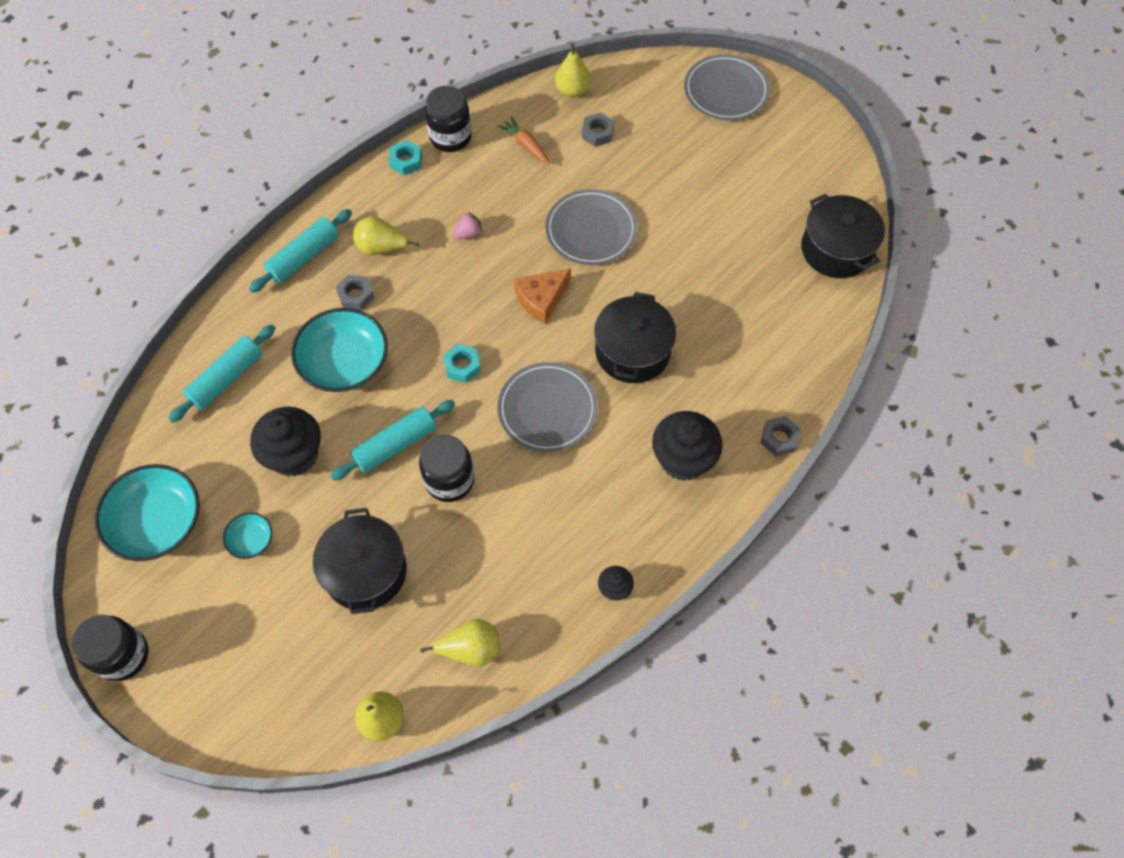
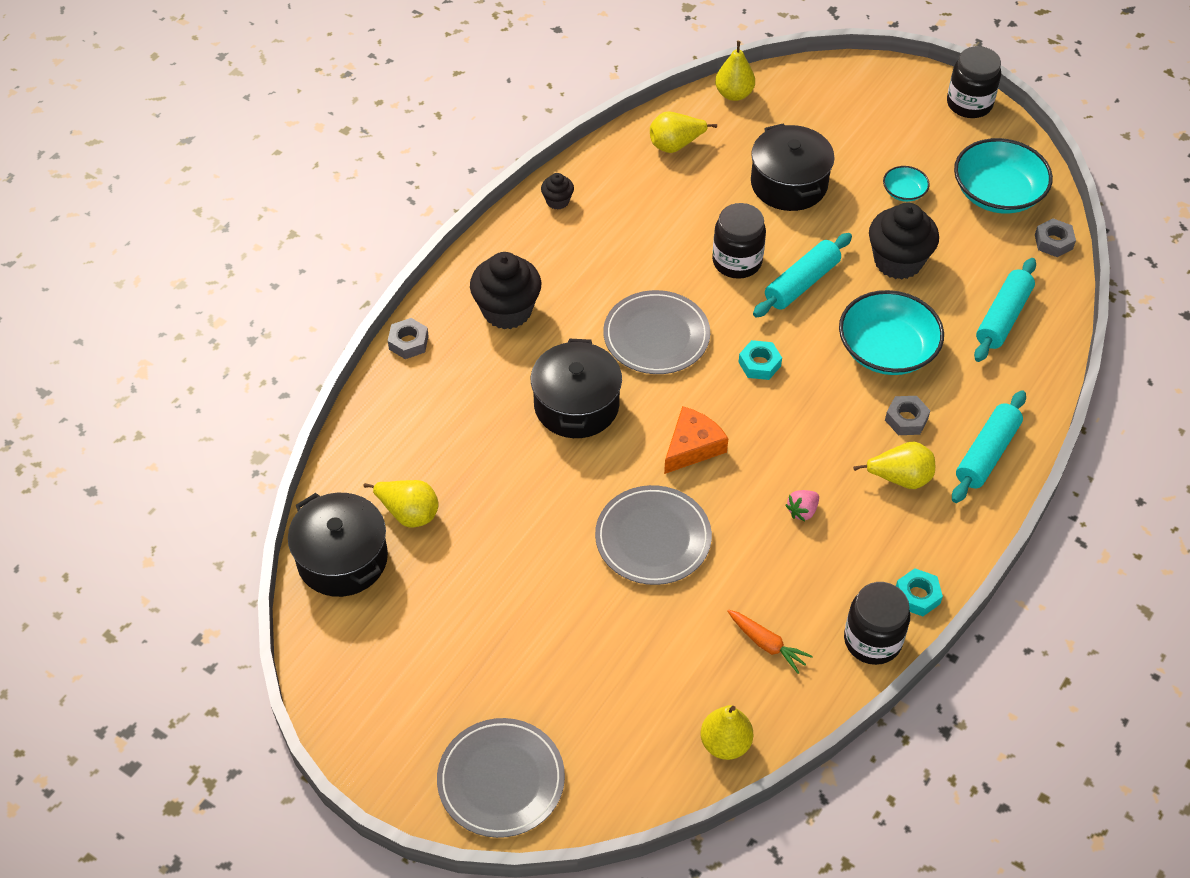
camera: 170 degrees right, 10 degrees down
(597, 133) = (674, 678): grey nut -> grey nut (1053, 242)
(783, 278) = (409, 513): none -> yellow pear

